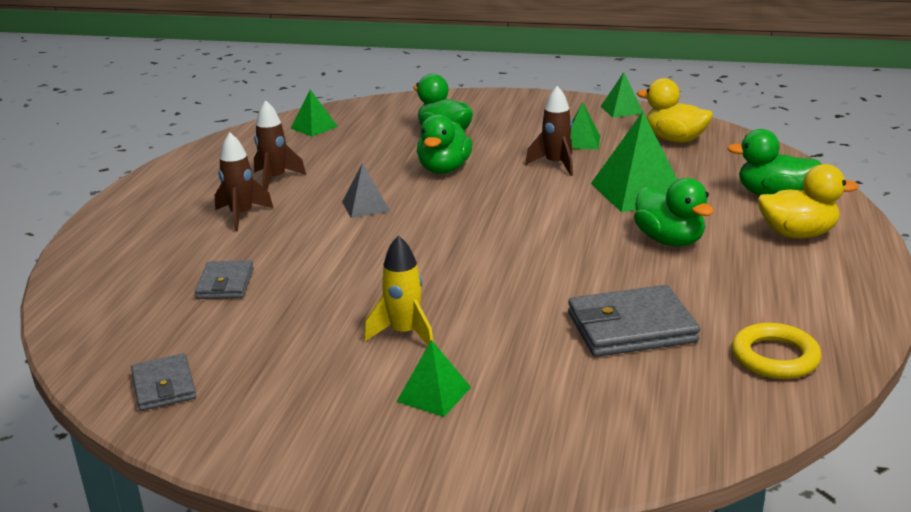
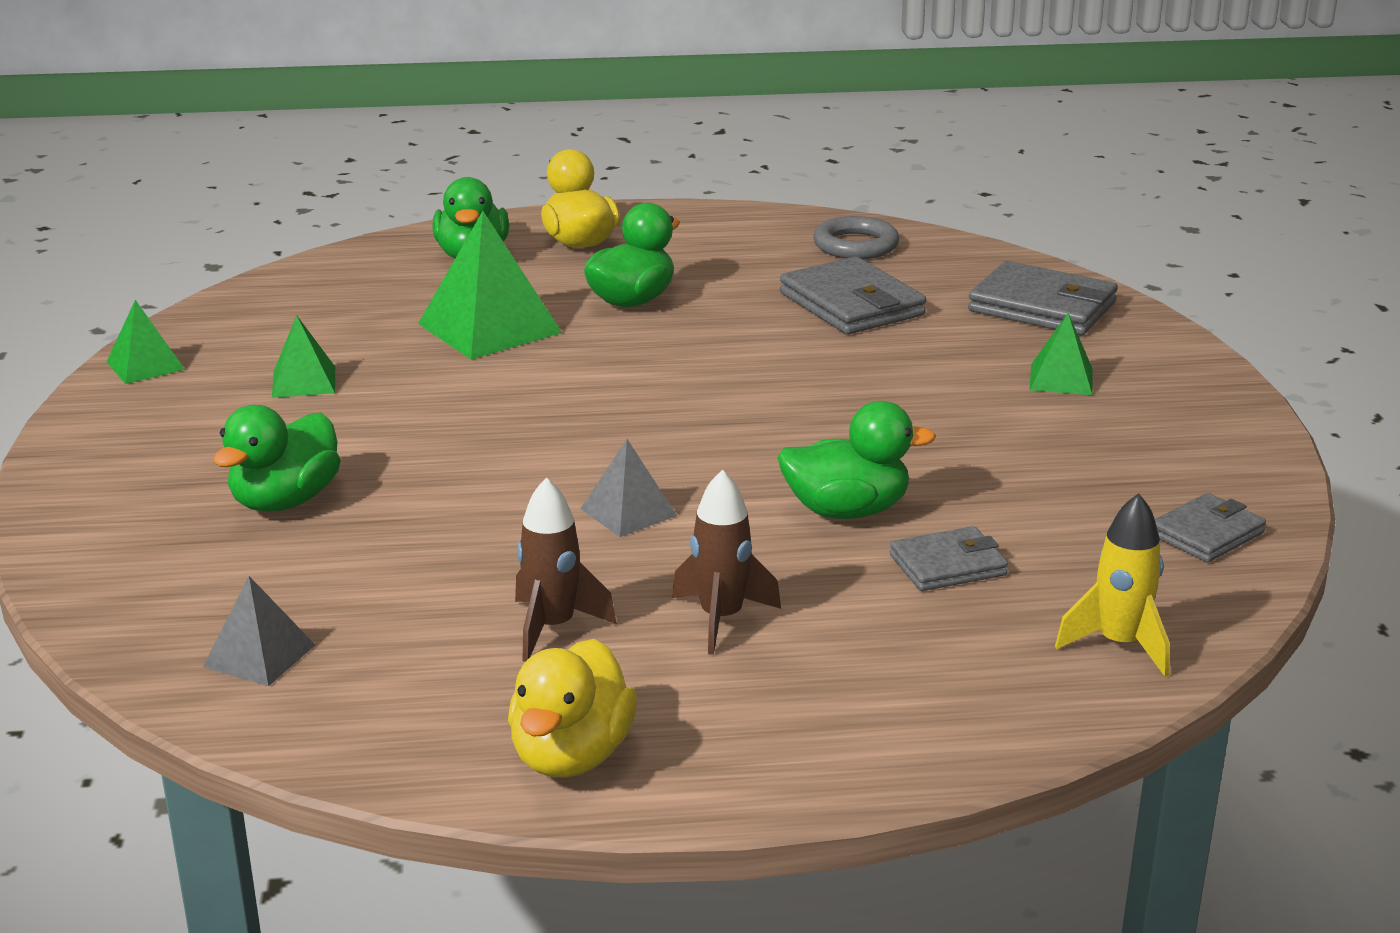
camera: 110 degrees left, 0 degrees up
(314, 127) = (259, 655): green pyramid -> grey pyramid
(404, 333) = (963, 414): yellow rocket -> yellow rocket (1119, 645)
(444, 169) = (452, 473): green duck -> green duck (846, 511)
(556, 164) = (406, 390): brown rocket -> none
(588, 427) = (1042, 307): none -> grey wallet
(674, 139) = (284, 319): yellow duck -> yellow duck (571, 755)
(775, 357) = (855, 245): yellow ring -> grey ring

